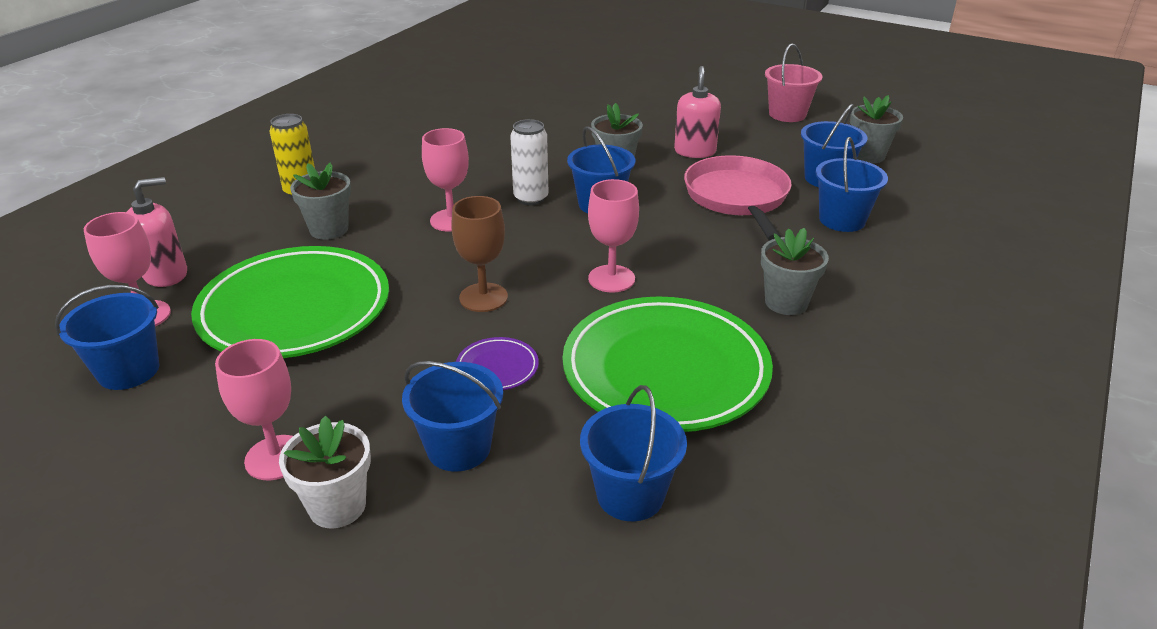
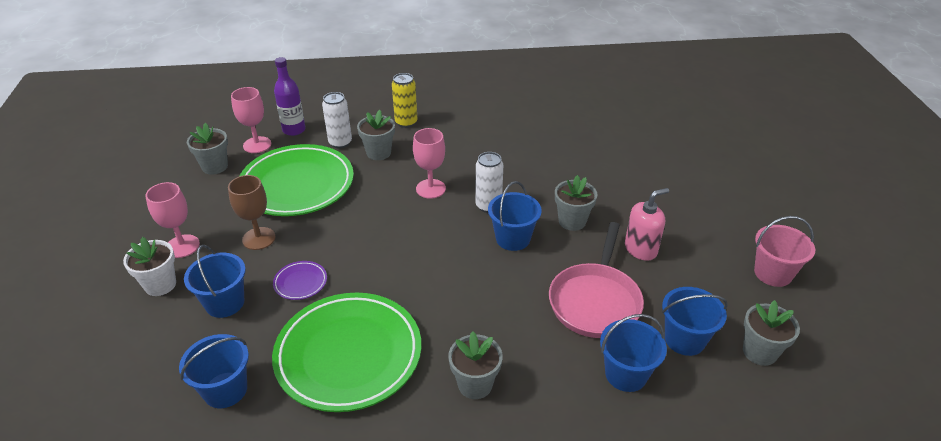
camera: 55 degrees right, 5 degrees up
(128, 371) = (215, 166): blue bucket -> grey flower pot
(166, 274) = (294, 130): pink soap dispenser -> purple bottle
(260, 249) = (340, 143): none -> white can
(483, 297) = (362, 243): brown goblet -> brown goblet (259, 238)
(611, 279) = (428, 285): pink goblet -> none
(738, 198) = (595, 301): pink pan -> pink pan turned 150 degrees clockwise

